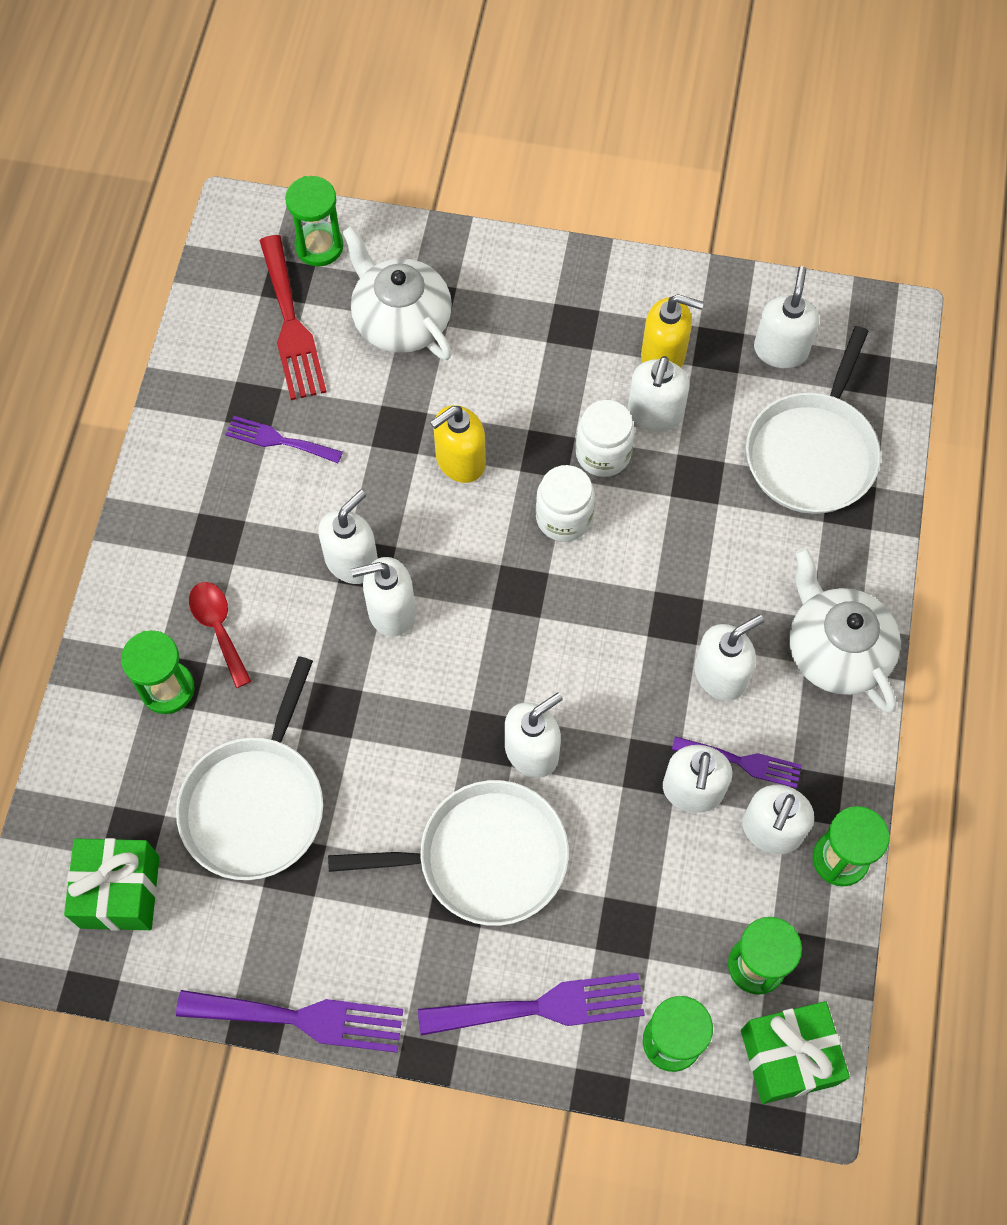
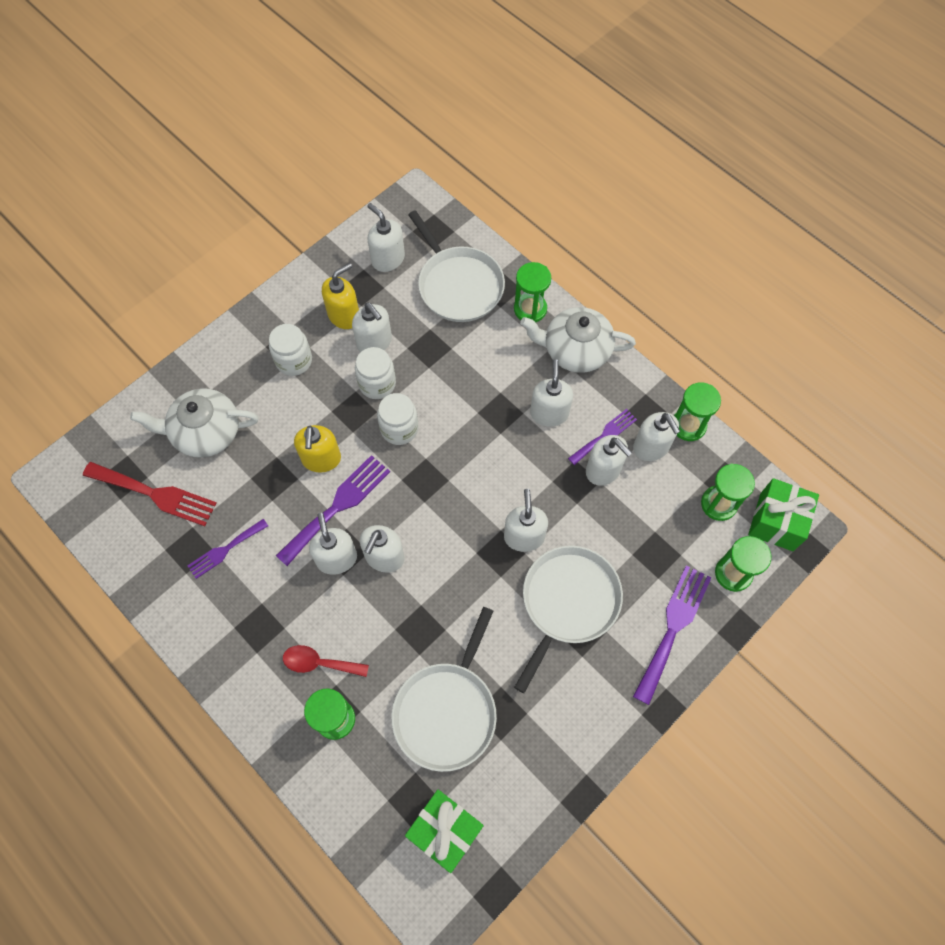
camera: 55 degrees left, 0 degrees up
(256, 804) = (447, 711): white pan -> white pan turned 60 degrees clockwise
(301, 1018) = (595, 768): purple fork -> purple fork (338, 506)
(319, 246) = (117, 445): green hourglass -> green hourglass (530, 309)
(560, 345) = (294, 360): none -> white jar

